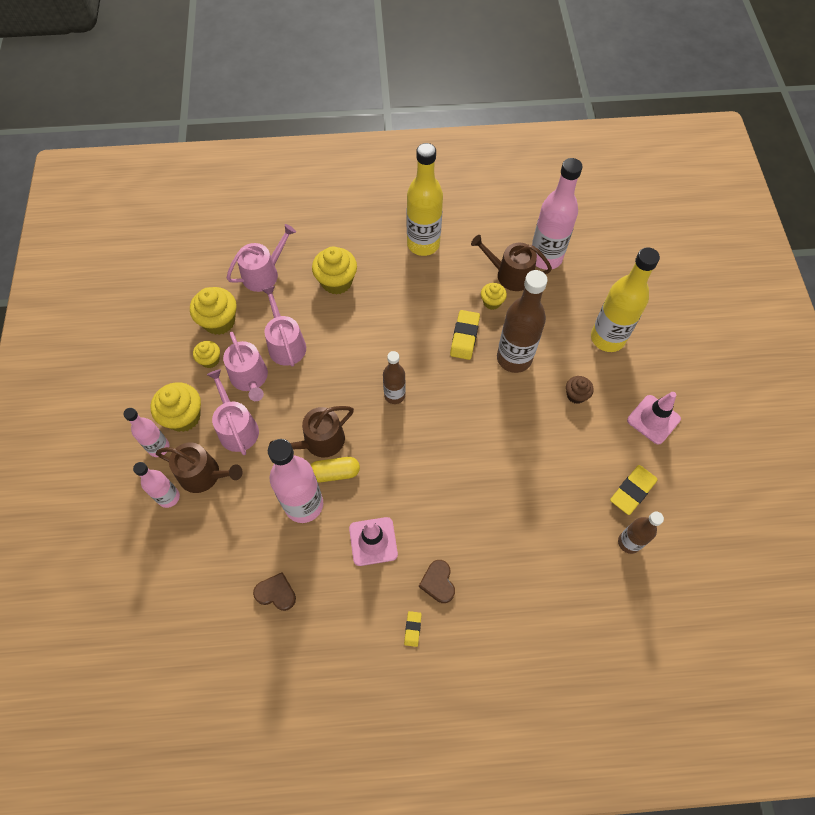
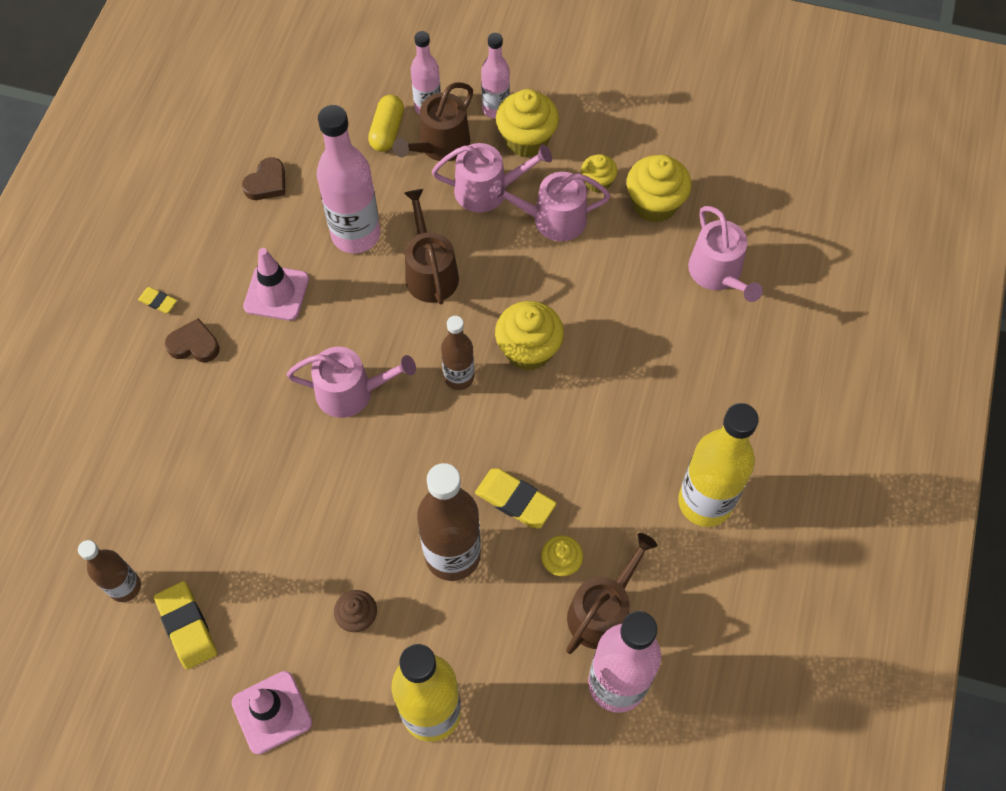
camera: 110 degrees right, 0 degrees up
(285, 344) = (590, 271): pink watering can -> pink watering can (351, 392)
(334, 473) = (381, 277): yellow capsule -> yellow capsule (387, 131)
(336, 282) = (672, 360): yellow cupcake -> yellow cupcake (528, 350)

